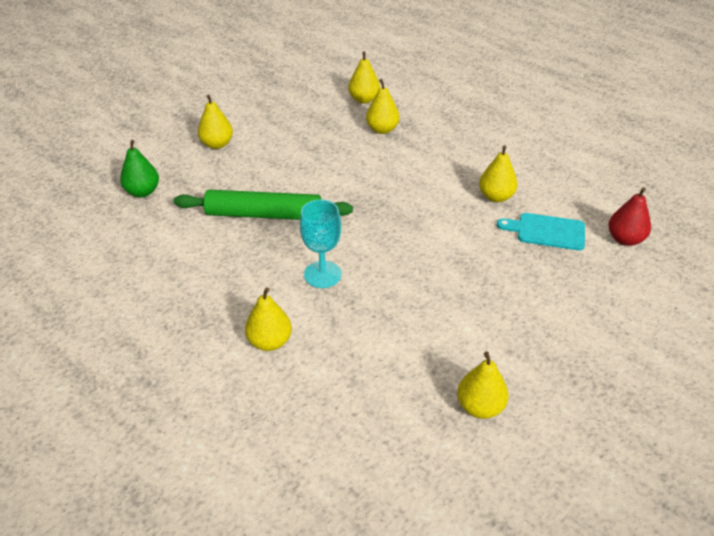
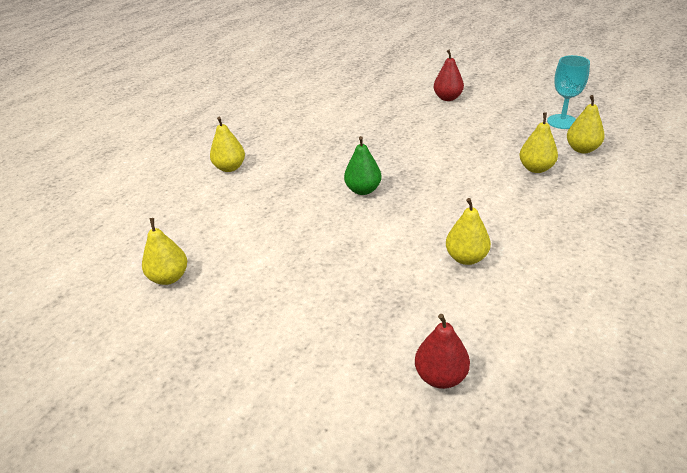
camera: 80 degrees right, 5 degrees down
(143, 192) = (370, 87): green pear -> green pear (363, 190)
(217, 144) = (447, 98): yellow pear -> red pear
(264, 215) = (368, 136): green rolling pin -> none
(322, 274) = (306, 175): turquoise goblet -> turquoise goblet (562, 122)
(547, 231) = (423, 303): turquoise cutting board -> none

